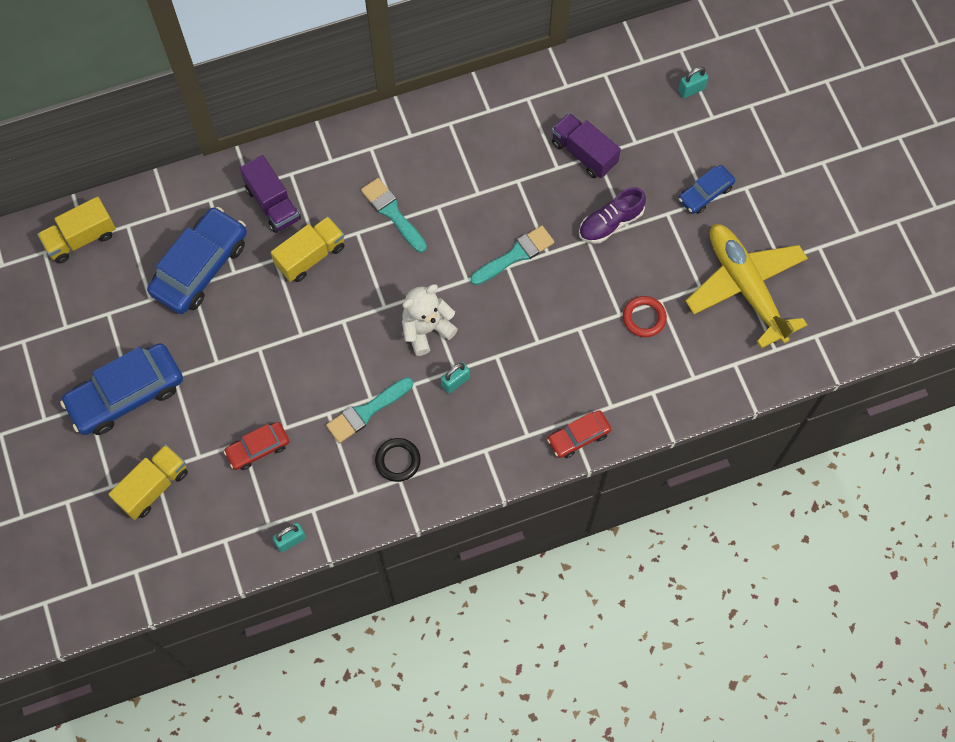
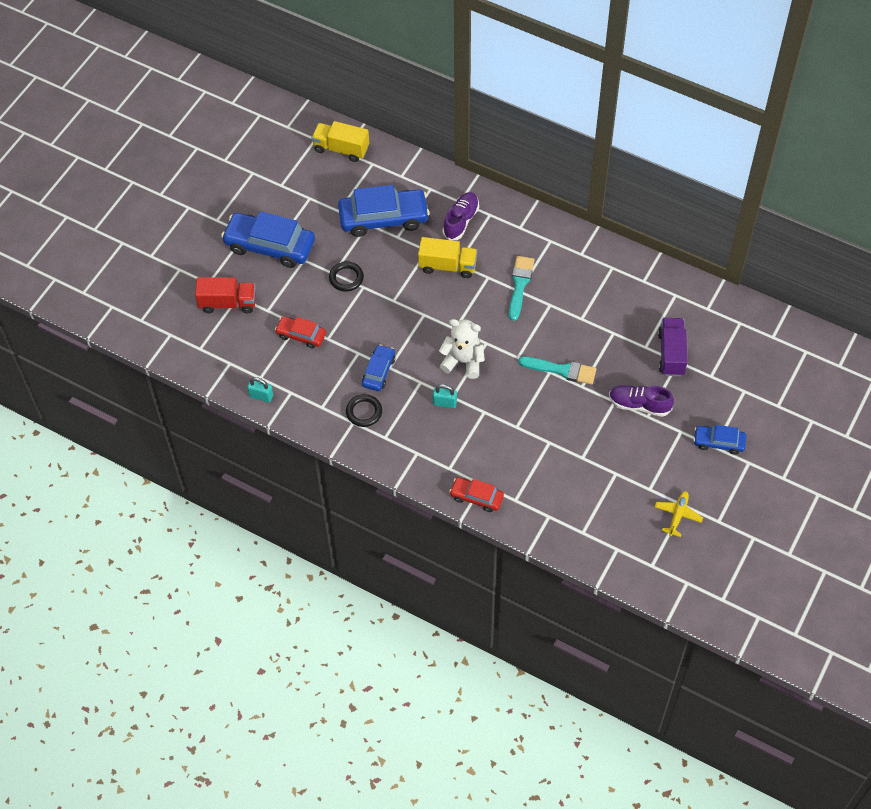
camera: 50 degrees right, 10 degrees down
(153, 487) = (228, 303): yellow truck -> red truck
(234, 355) = (346, 278): none -> black ring
(273, 203) = (461, 221): purple truck -> purple shoe
(366, 411) = (379, 371): turquoise brush -> blue car
(644, 318) = (594, 473): red ring -> none
(691, 90) = (784, 379): turquoise padlock -> none
(745, 287) = (678, 515): yellow plane -> yellow plane, size x0.43

